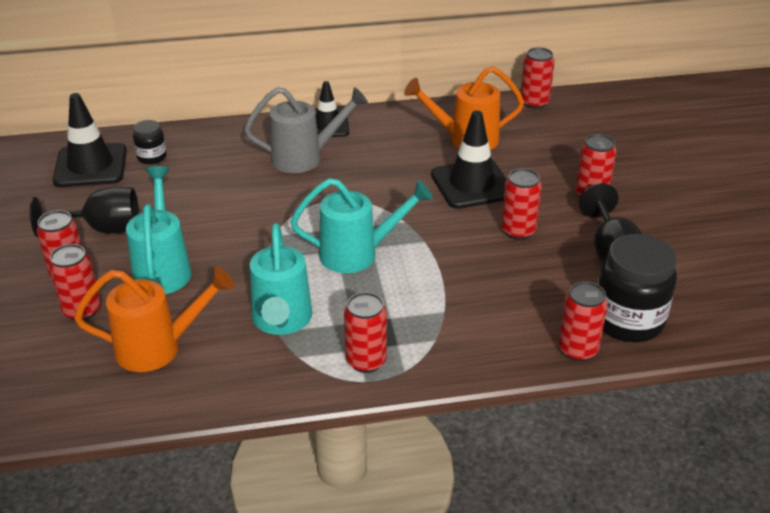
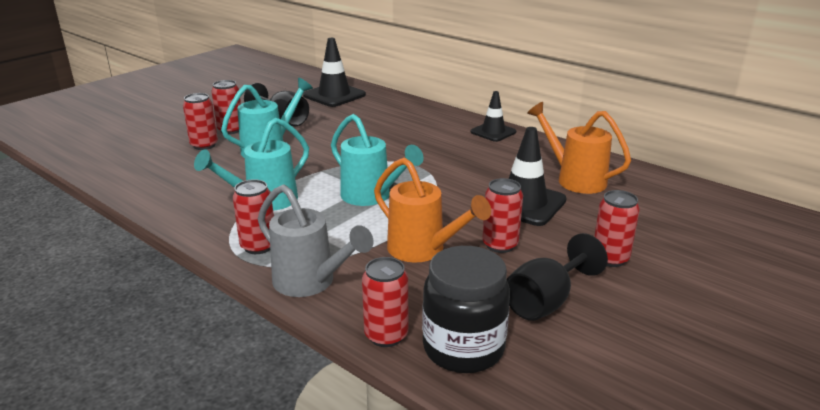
camera: 50 degrees right, 10 degrees down
(152, 157) = (368, 104): black jar -> none
(158, 348) = (194, 177): orange watering can -> orange watering can (423, 250)
(304, 158) = (445, 140): grey watering can -> grey watering can (310, 282)
(534, 103) = (681, 185): red can -> none

